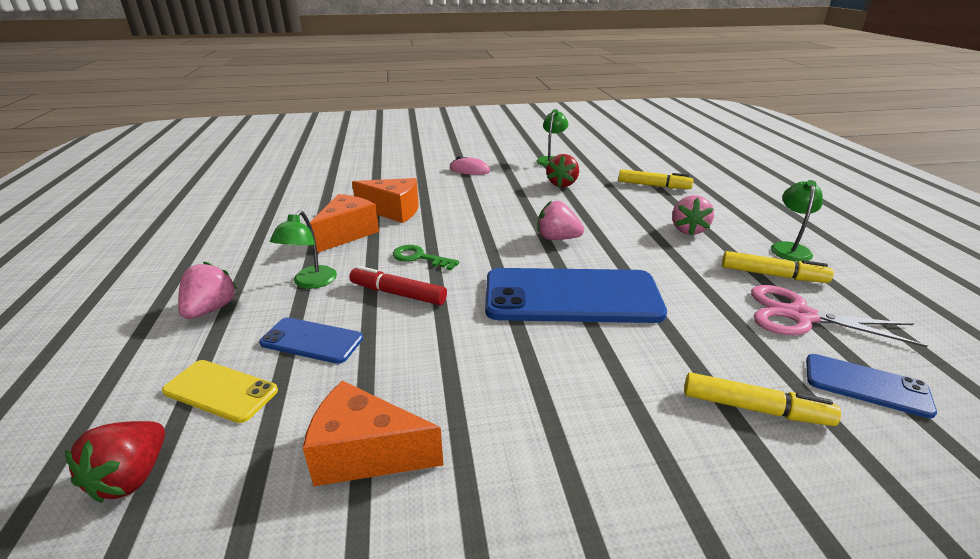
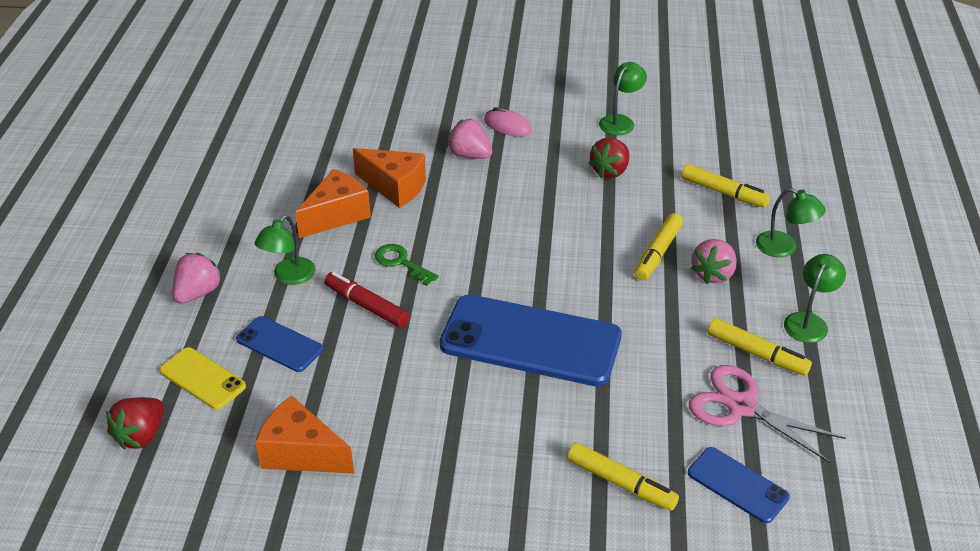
camera: 15 degrees right, 10 degrees up
(557, 238) = (556, 261): pink strawberry -> pink strawberry (469, 155)
(635, 223) = (658, 253): none -> yellow marker
(725, 209) = (784, 248): none -> green lamp

